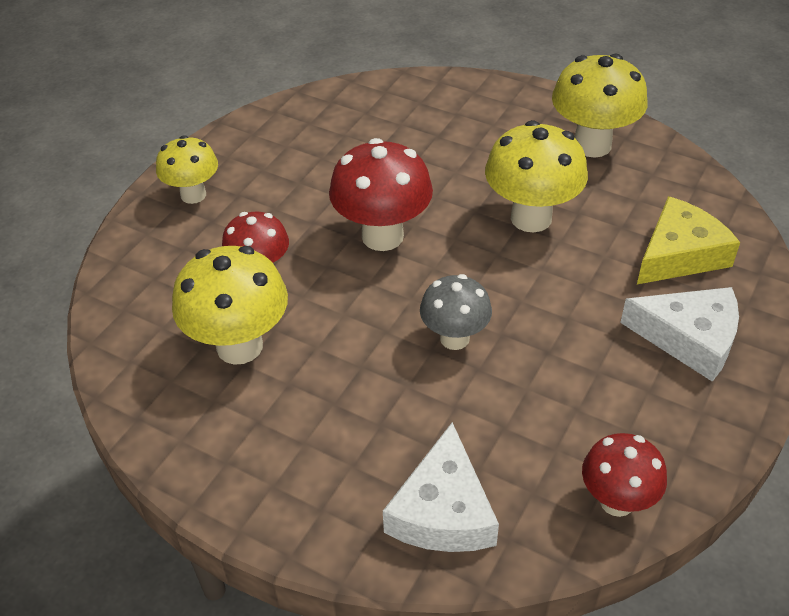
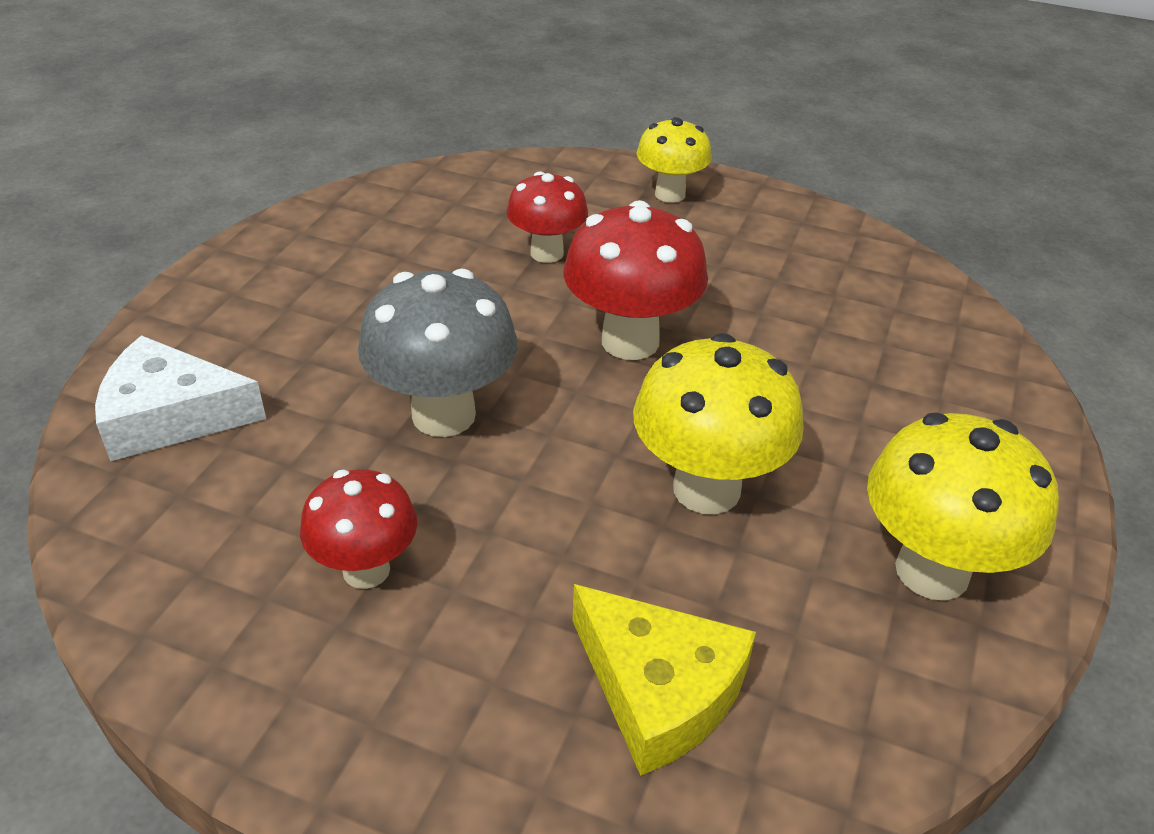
camera: 80 degrees right, 5 degrees down
(239, 346) = (428, 252): yellow mushroom -> none
(454, 338) = (443, 415): grey mushroom -> grey mushroom, size x1.57
(617, 501) = (145, 577): red mushroom -> red mushroom (366, 570)
(689, 338) = (449, 688): white cheese -> none

